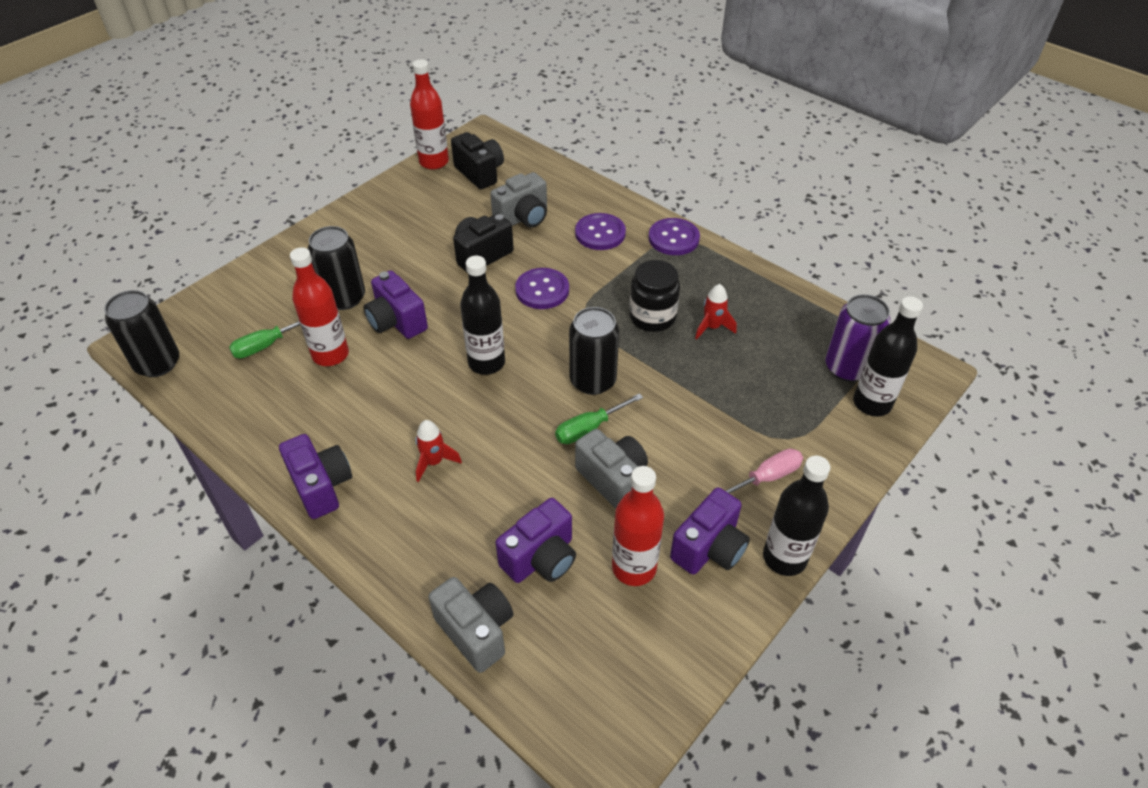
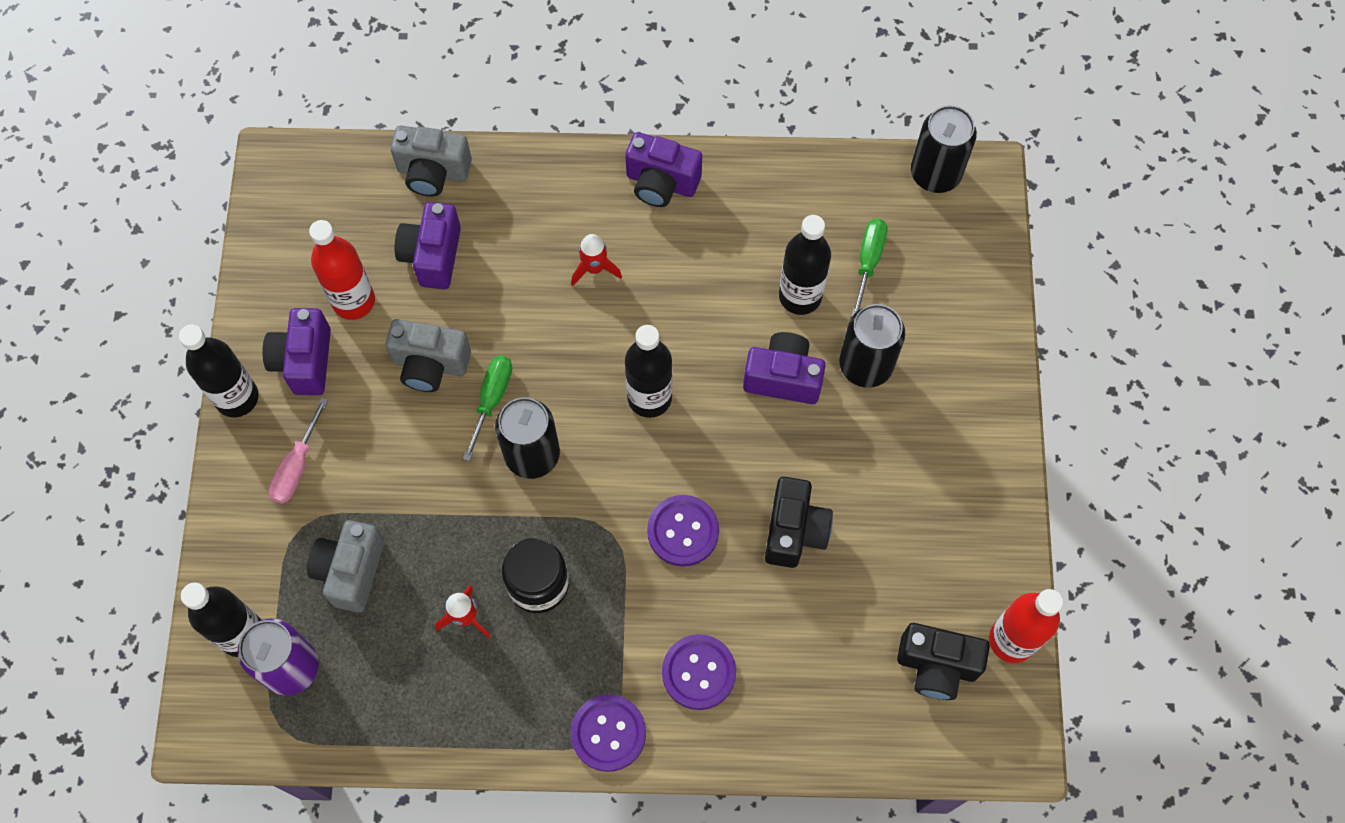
camera: 140 degrees right, 20 degrees up
(330, 354) = (800, 296): red bottle -> black bottle
(523, 218) = (808, 627): grey camera -> grey camera (351, 571)

